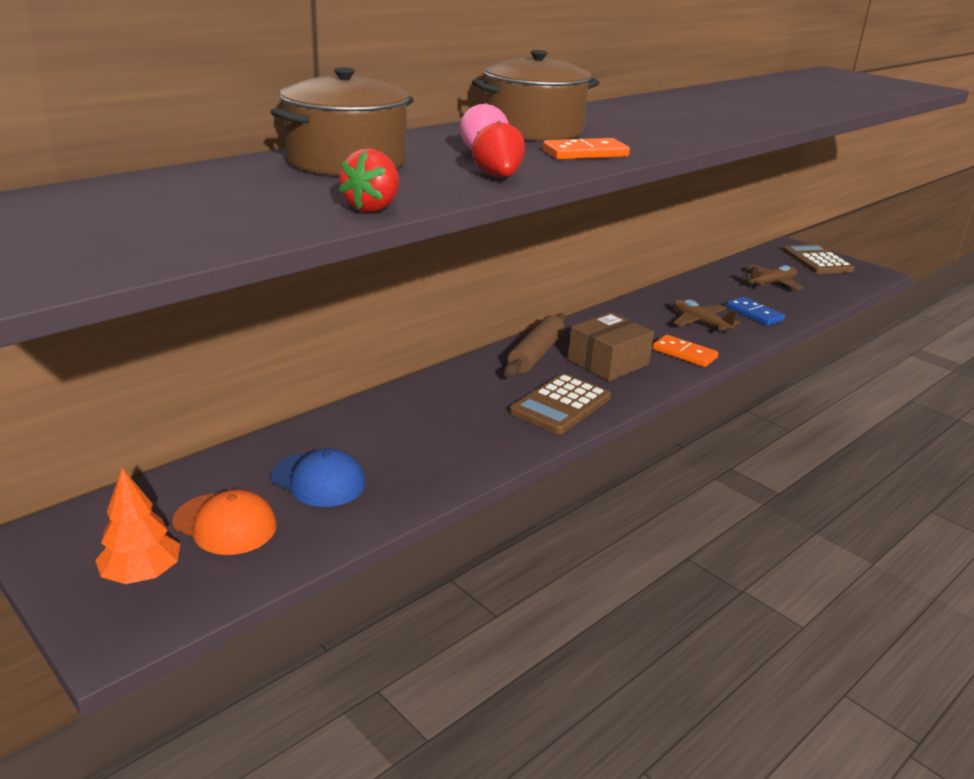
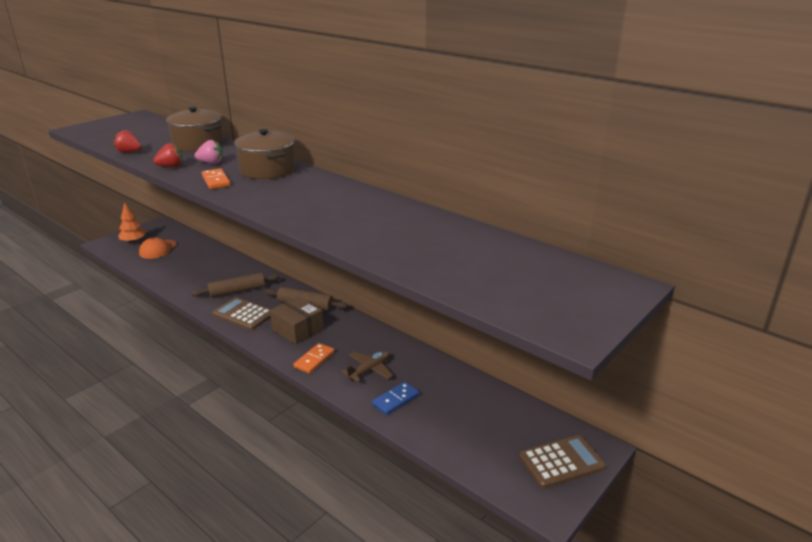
camera: 85 degrees right, 0 degrees up
(318, 480) = (183, 261): blue cap -> none
(476, 412) = (237, 291): none -> brown rolling pin
(772, 283) = (473, 418): brown plane -> none

